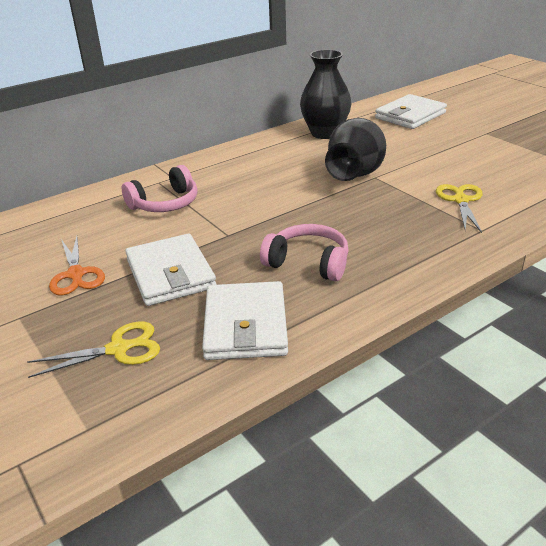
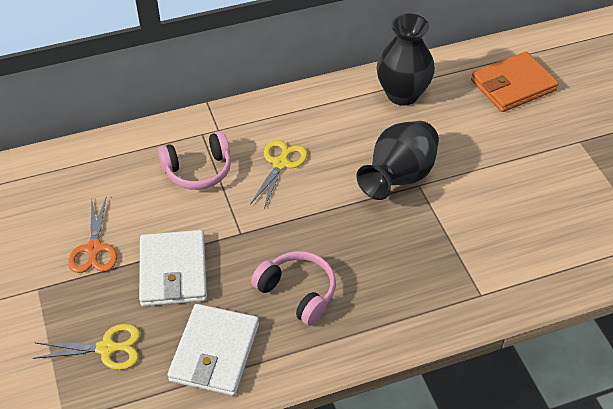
camera: 15 degrees right, 15 degrees up
(410, 115) = (513, 85): white wallet -> orange wallet
(461, 200) = (486, 246): yellow scissors -> yellow scissors (280, 163)

